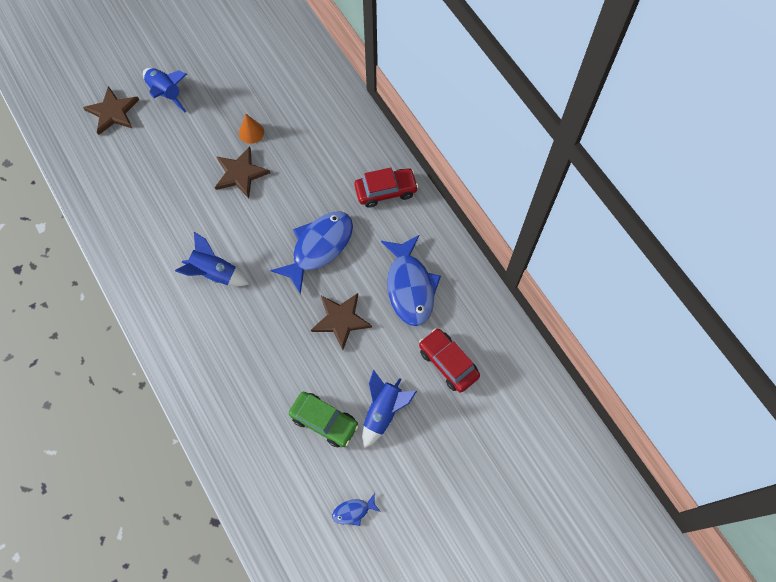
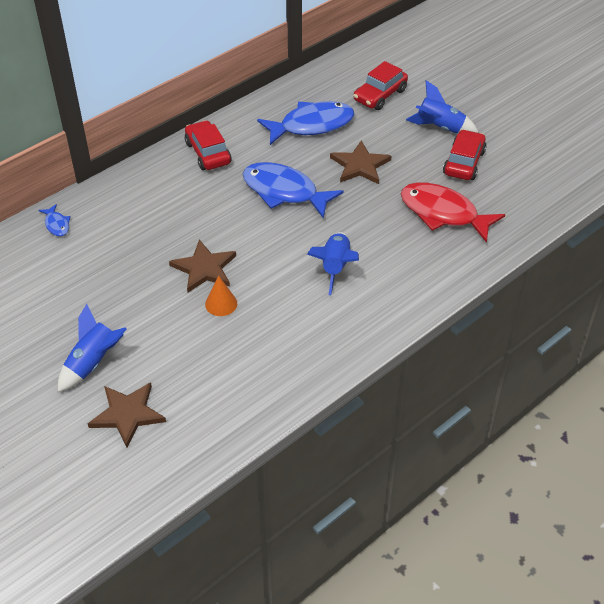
camera: 100 degrees left, 20 degrees down
(251, 132) = (146, 269): orange cone -> orange cone (221, 304)
(257, 381) = (443, 213): none -> red fish
(324, 421) = (464, 162): green car -> red car
(353, 511) = (535, 134): blue fish -> blue fish (57, 224)

